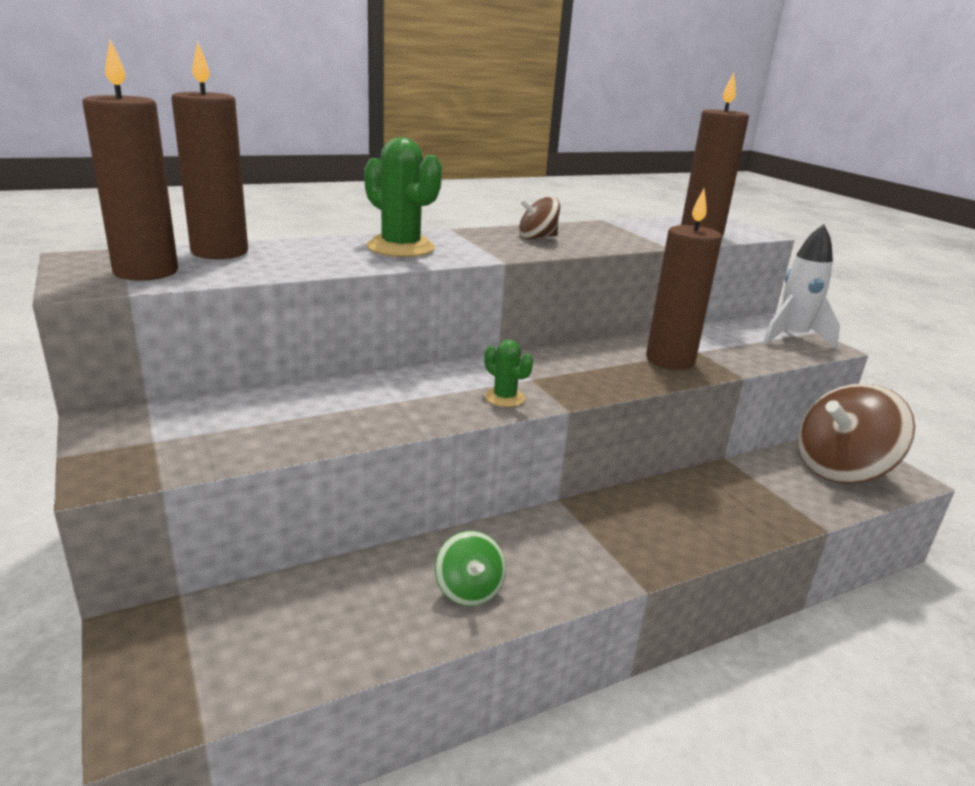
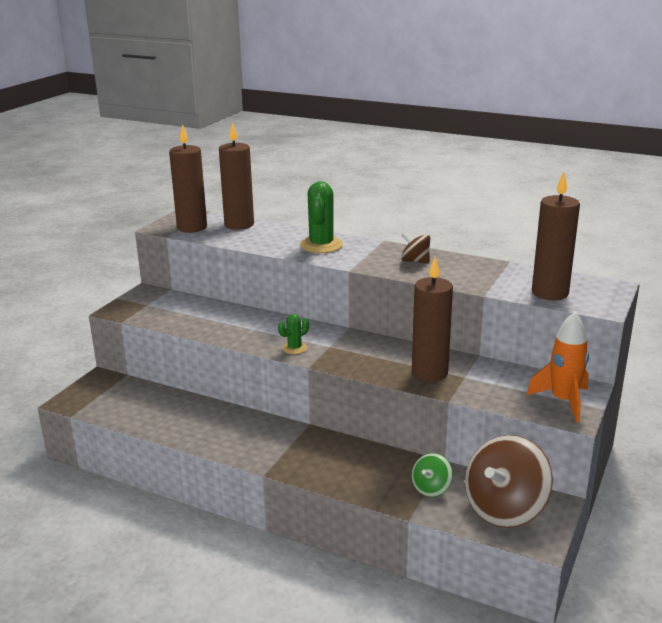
camera: 55 degrees right, 0 degrees up
(469, 590) = (204, 429): green spinning top -> green spinning top (431, 488)
(504, 398) = (294, 348): green cactus -> green cactus turned 45 degrees clockwise
(792, 338) = (563, 401): white rocket -> orange rocket
(840, 469) = (505, 509): brown spinning top -> brown spinning top turned 75 degrees counterclockwise

